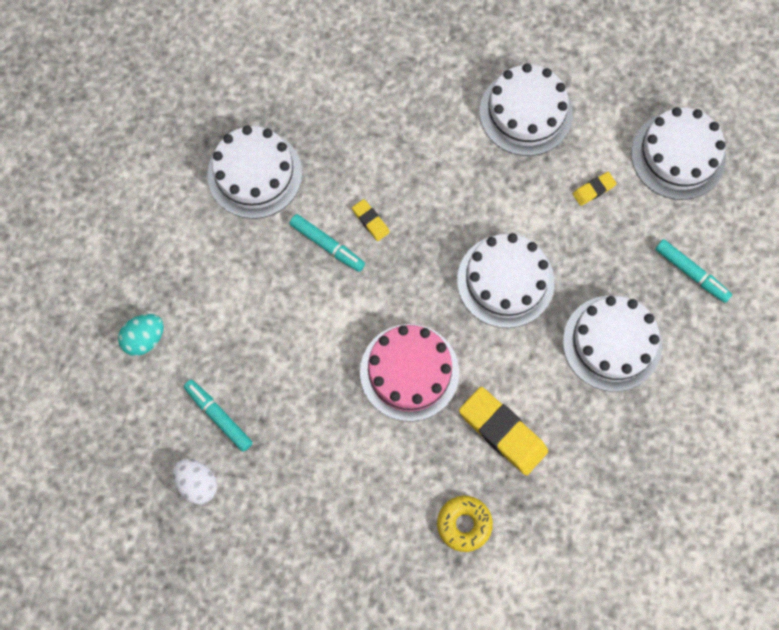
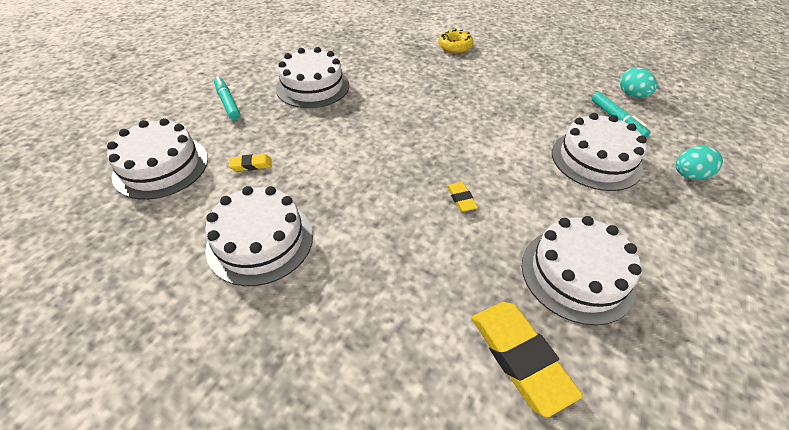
camera: 160 degrees left, 25 degrees down
(197, 483) = (632, 95): white egg -> turquoise egg
(327, 245) = (508, 193): turquoise marker -> none
(409, 372) = (463, 107): pink cake -> none
(502, 432) = (412, 70): yellow eraser -> yellow eraser (520, 357)
(505, 281) = (364, 132): white cake -> white cake (596, 160)

